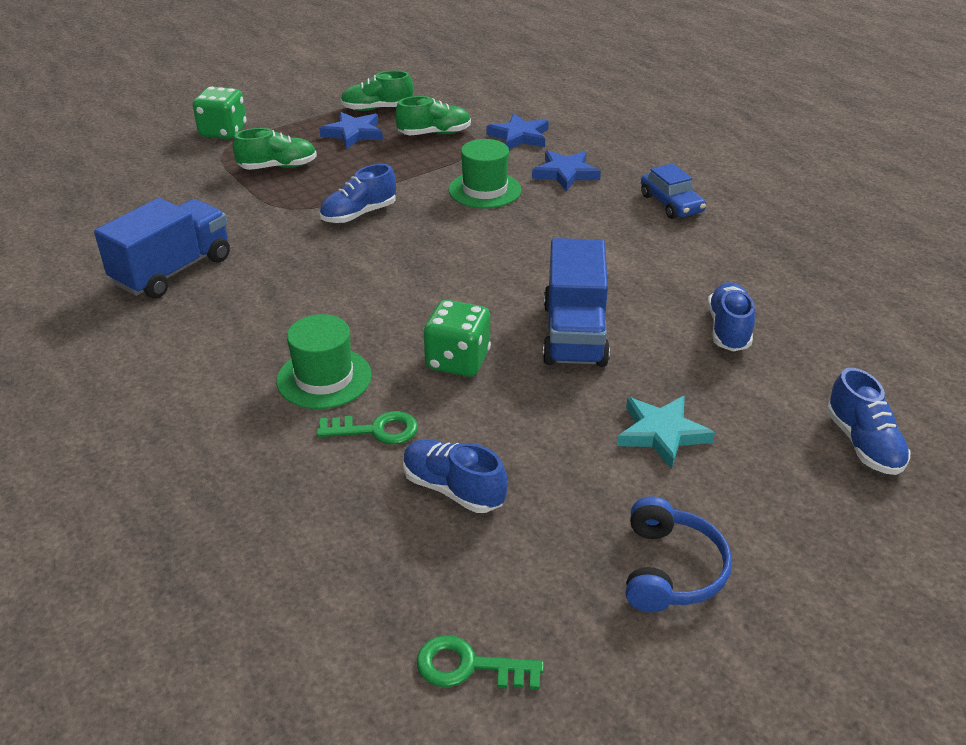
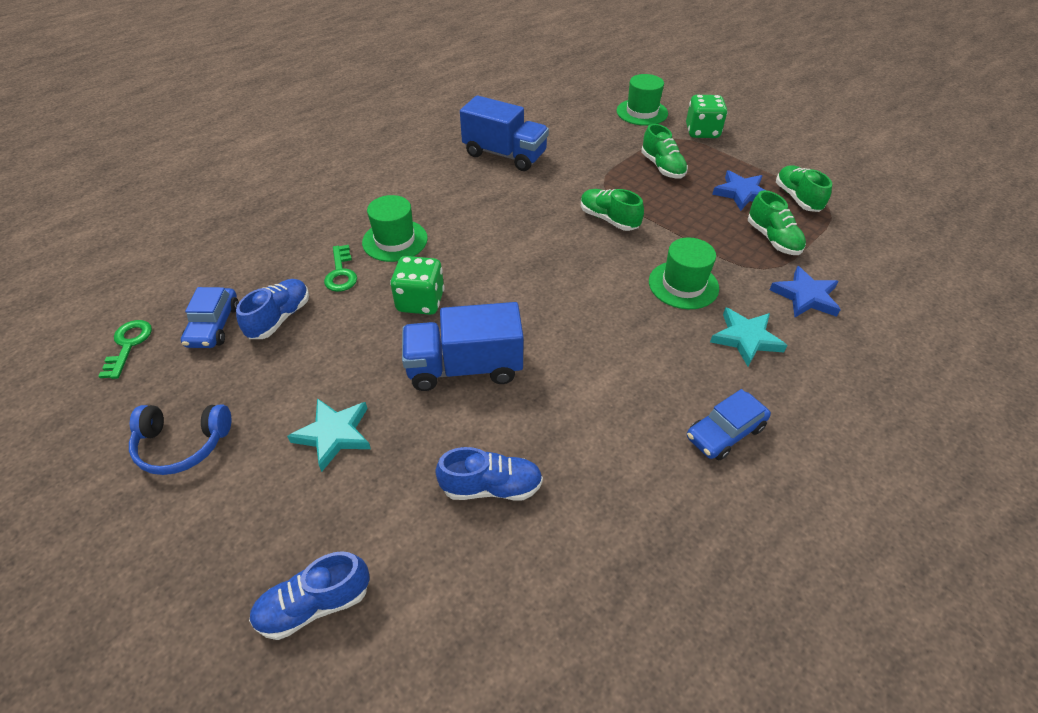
camera: 80 degrees right, 10 degrees up
(149, 160) = (642, 112): none -> green hat
(359, 214) = (608, 219): blue shoe -> green shoe
(451, 561) = (214, 326): none -> blue car
(565, 173) = (746, 338): blue star -> turquoise star

